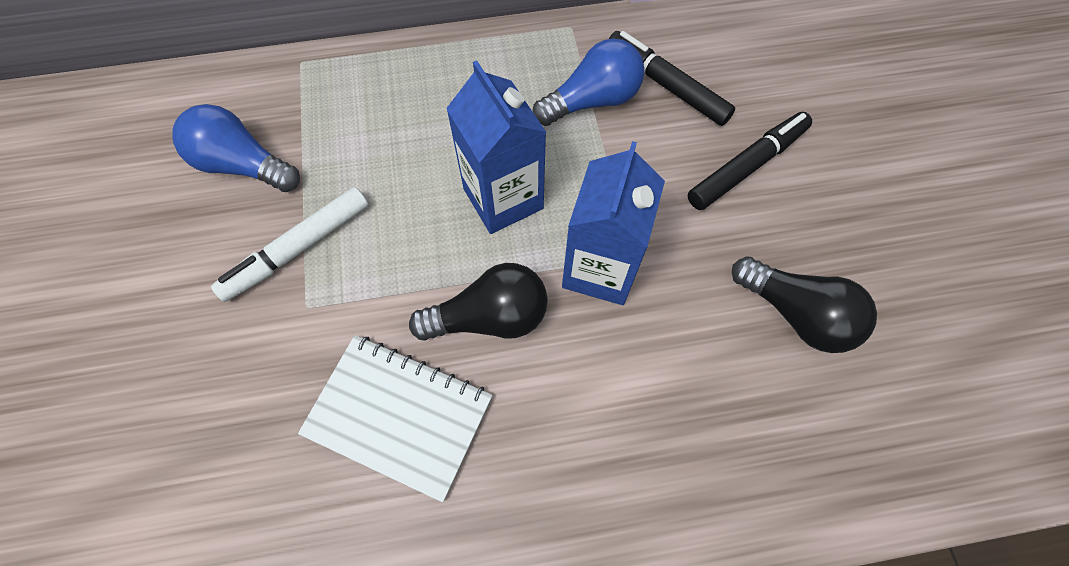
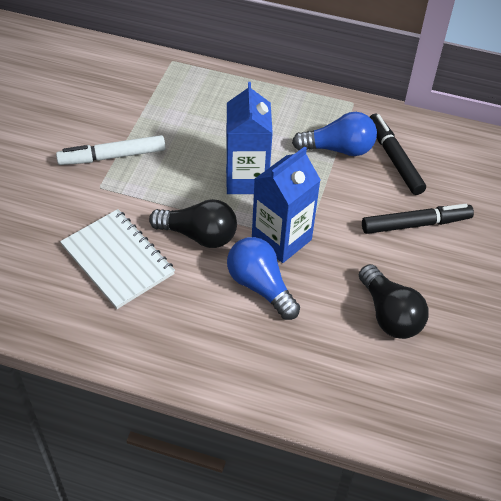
camera: 25 degrees right, 15 degrees down
(243, 165) = (107, 102): blue light bulb -> blue light bulb (260, 286)

